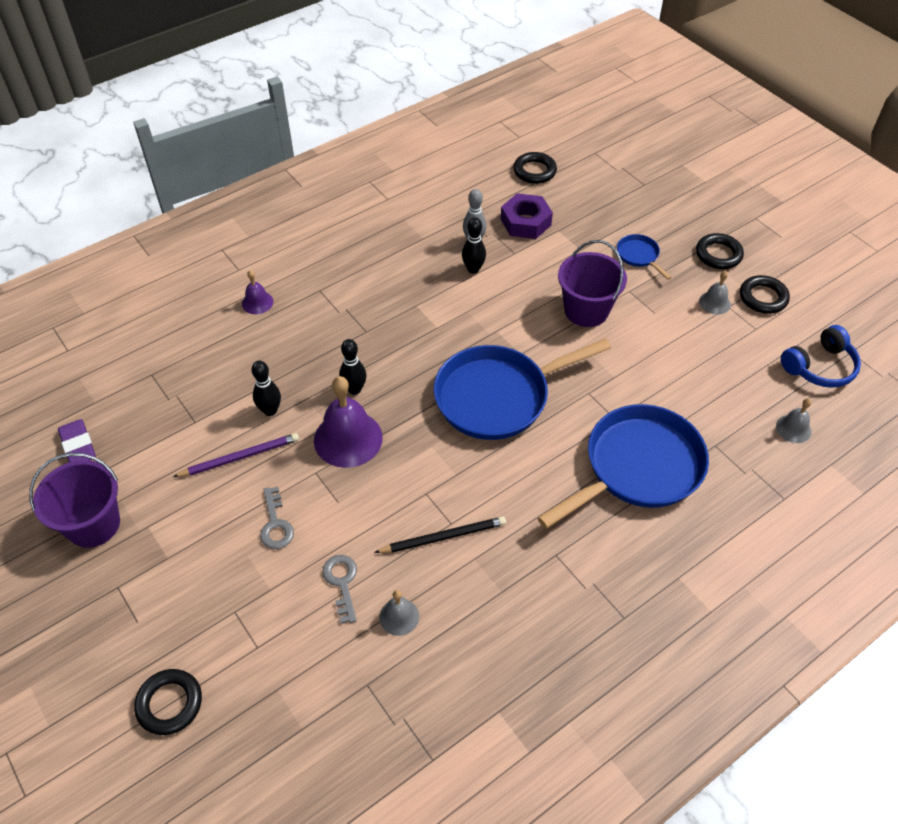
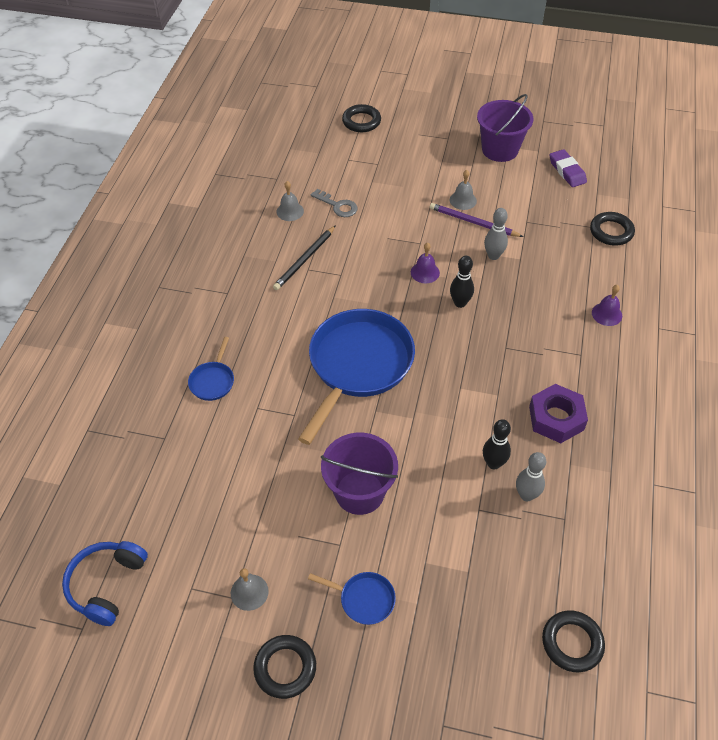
camera: 140 degrees right, 0 degrees up
(78, 446) = (567, 171): purple eraser -> purple eraser turned 45 degrees clockwise
(240, 457) = (473, 222): purple pencil -> purple pencil turned 90 degrees clockwise
(270, 410) = (493, 256): black bowling pin -> grey bowling pin
(275, 524) = (407, 207): grey key -> none
(348, 438) = (425, 272): purple bell -> purple bell, size x0.51
(525, 222) = (507, 557): purple nut -> purple nut (556, 418)
(637, 468) = (213, 381): blue pan -> blue pan, size x0.43
(763, 297) = (204, 637): black ring -> black ring (611, 232)
(793, 428) = (105, 497): grey bell -> grey bell (463, 200)

